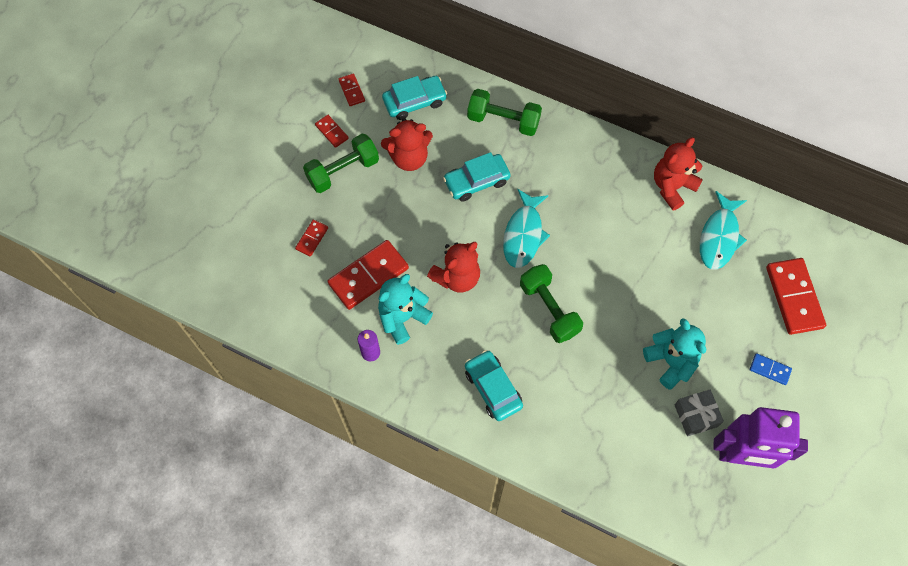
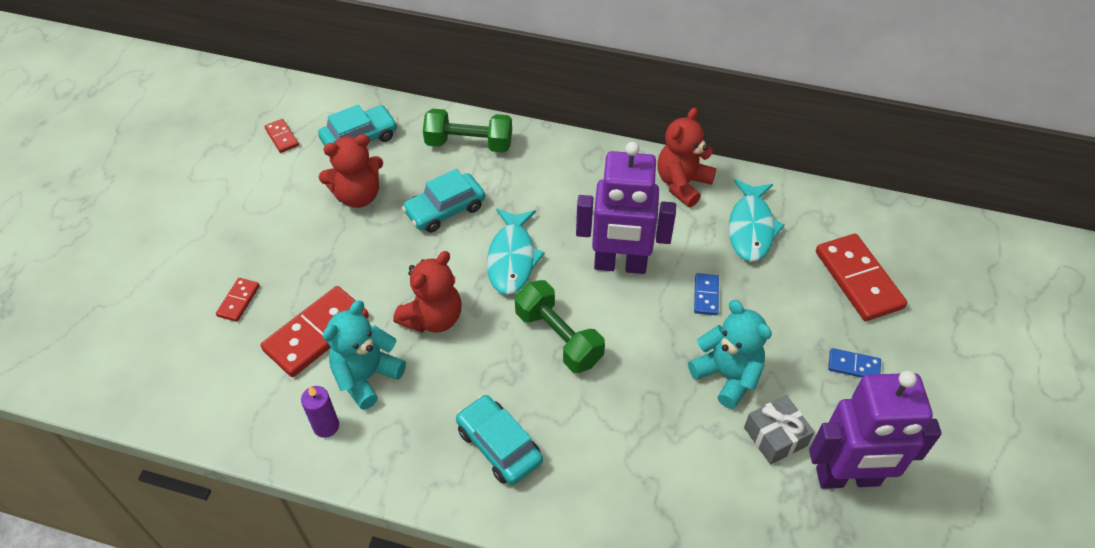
camera: 10 degrees left, 15 degrees down
(331, 132) = (259, 182): red domino -> none
(343, 171) = (276, 220): green dumbbell -> none
(607, 254) = (620, 265): none -> purple robot
(669, 292) = (706, 295): none -> blue domino

